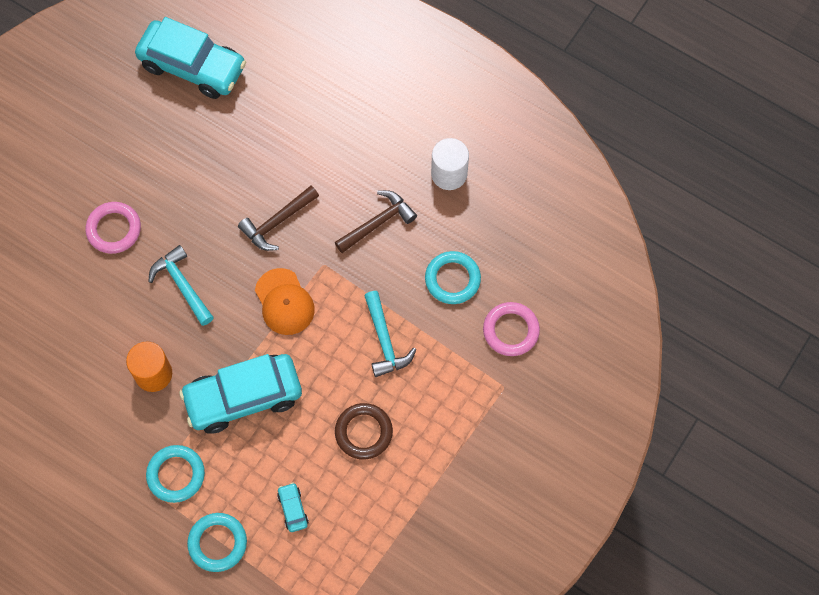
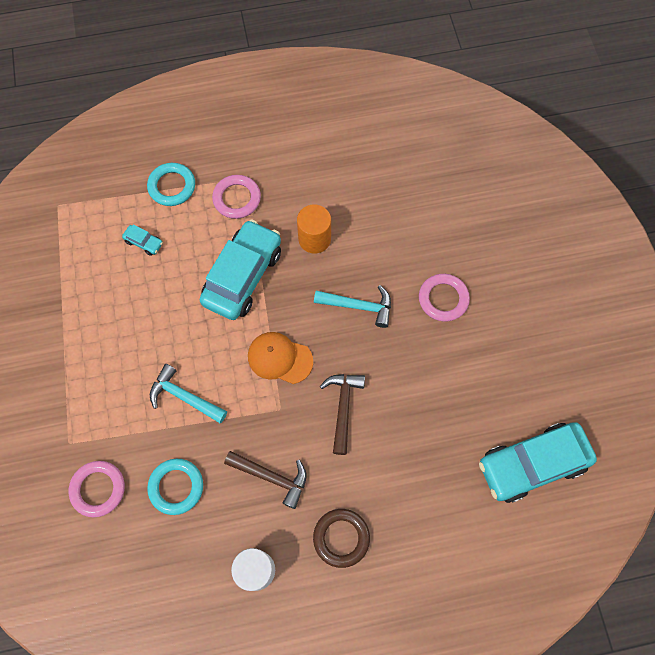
camera: 135 degrees right, 0 degrees up
(176, 475) = (237, 199): turquoise ring -> pink ring
(363, 432) = (141, 325): brown ring -> brown ring (341, 538)
(378, 222) = (272, 477): brown hammer -> brown hammer turned 75 degrees counterclockwise

